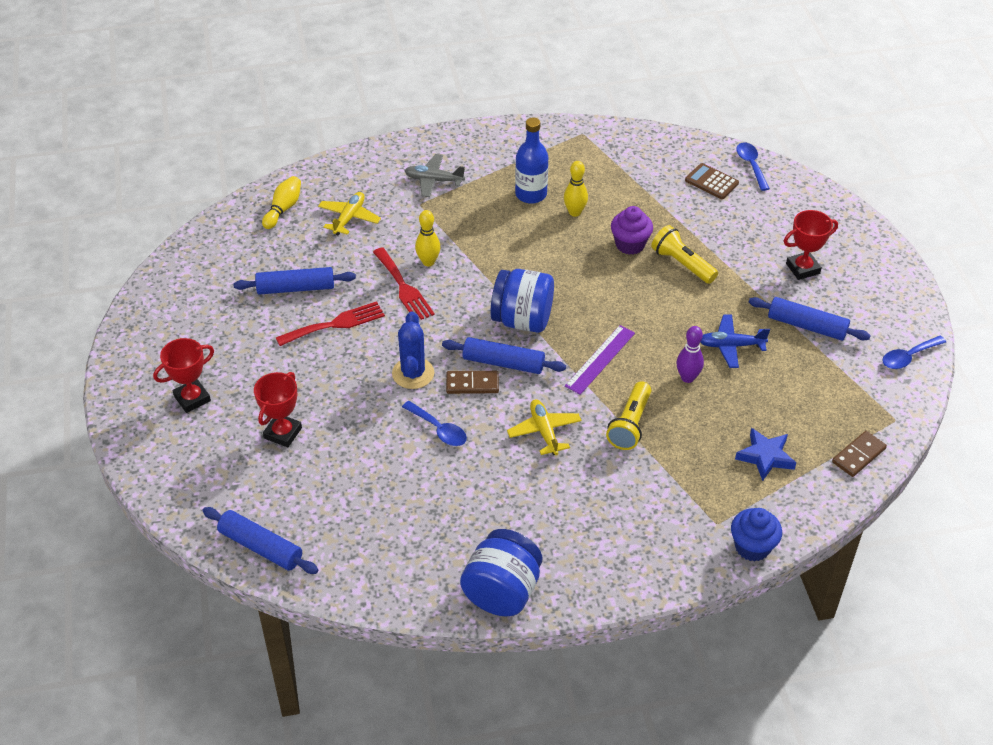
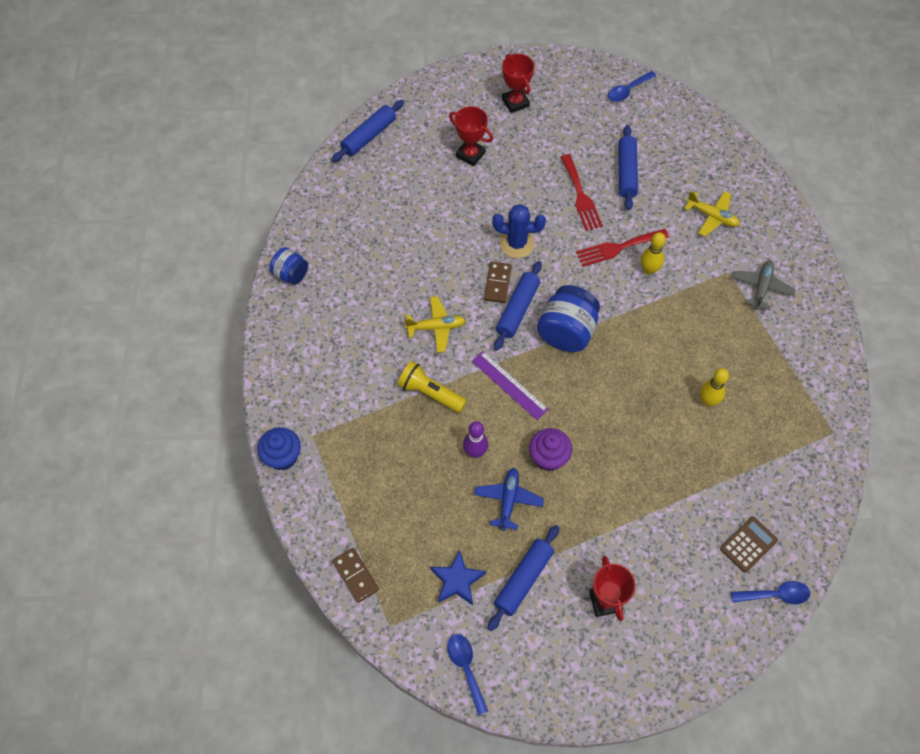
camera: 100 degrees right, 15 degrees up
(283, 209) = (727, 170): yellow bowling pin -> none
(439, 429) = (453, 254): blue spoon -> blue spoon (627, 91)
(502, 591) = (291, 274): blue jar -> blue jar, size x0.59
(531, 194) = (737, 367): blue bottle -> none
(630, 244) = (656, 441): purple cupcake -> purple cupcake (548, 457)
(682, 264) = (624, 483): yellow flashlight -> none
(765, 457) = (372, 493): blue star -> blue star (457, 580)

